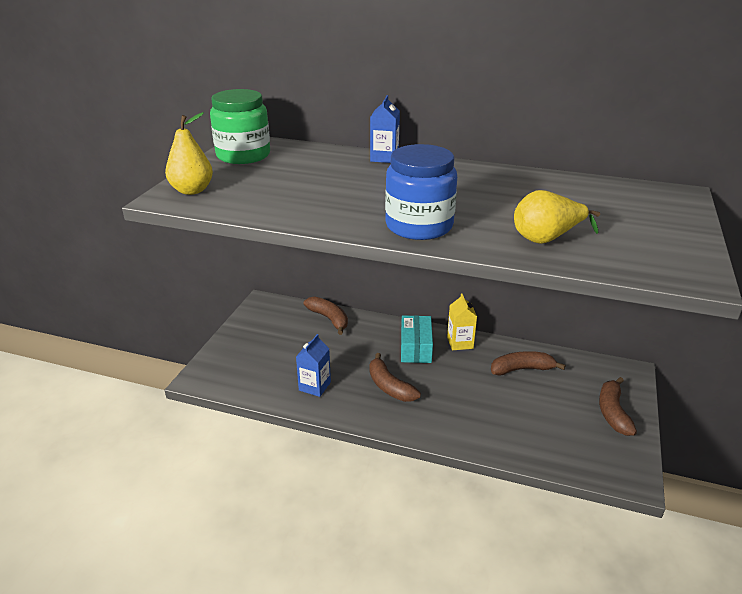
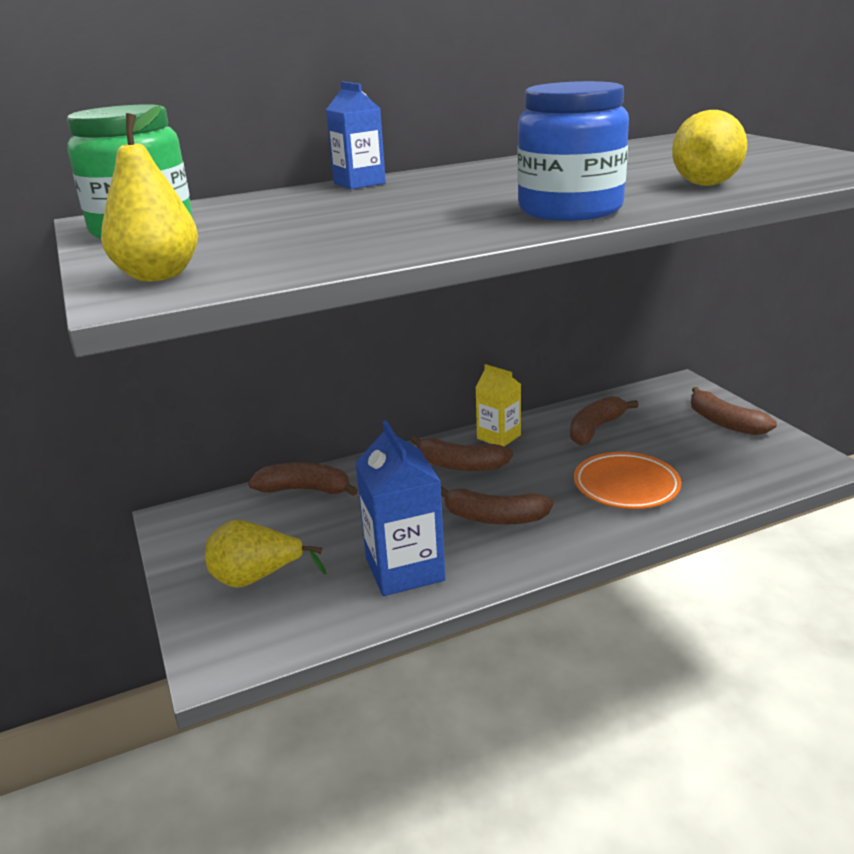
camera: 40 degrees left, 5 degrees down
(256, 351) = (257, 578): none -> yellow pear
(314, 386) = (404, 569): blue carton -> blue carton, size x1.59
(416, 348) = (460, 465): turquoise box -> brown banana
(483, 413) = (626, 486): none -> orange plate

